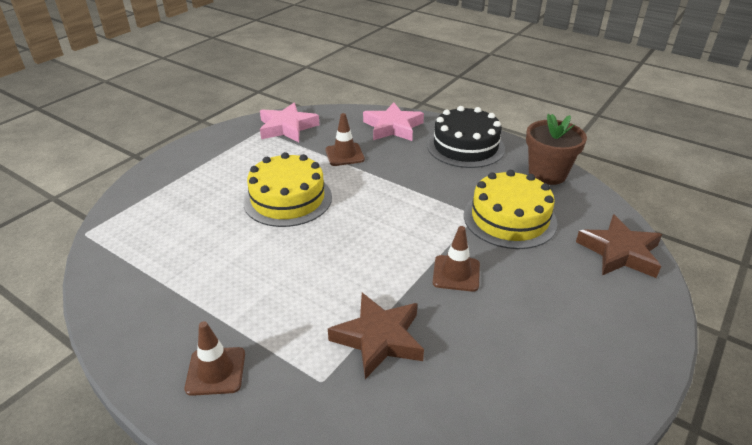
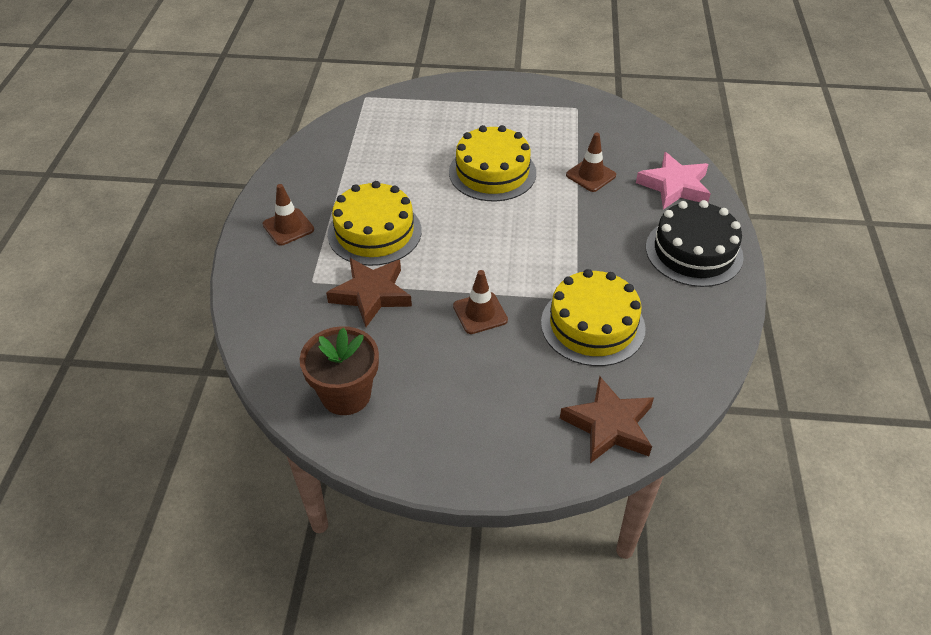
camera: 60 degrees right, 10 degrees up
(287, 127) = (598, 120): pink star -> none
(291, 302) = (374, 232): none -> yellow cake
(547, 174) = (704, 333): brown flower pot -> brown flower pot (346, 395)

